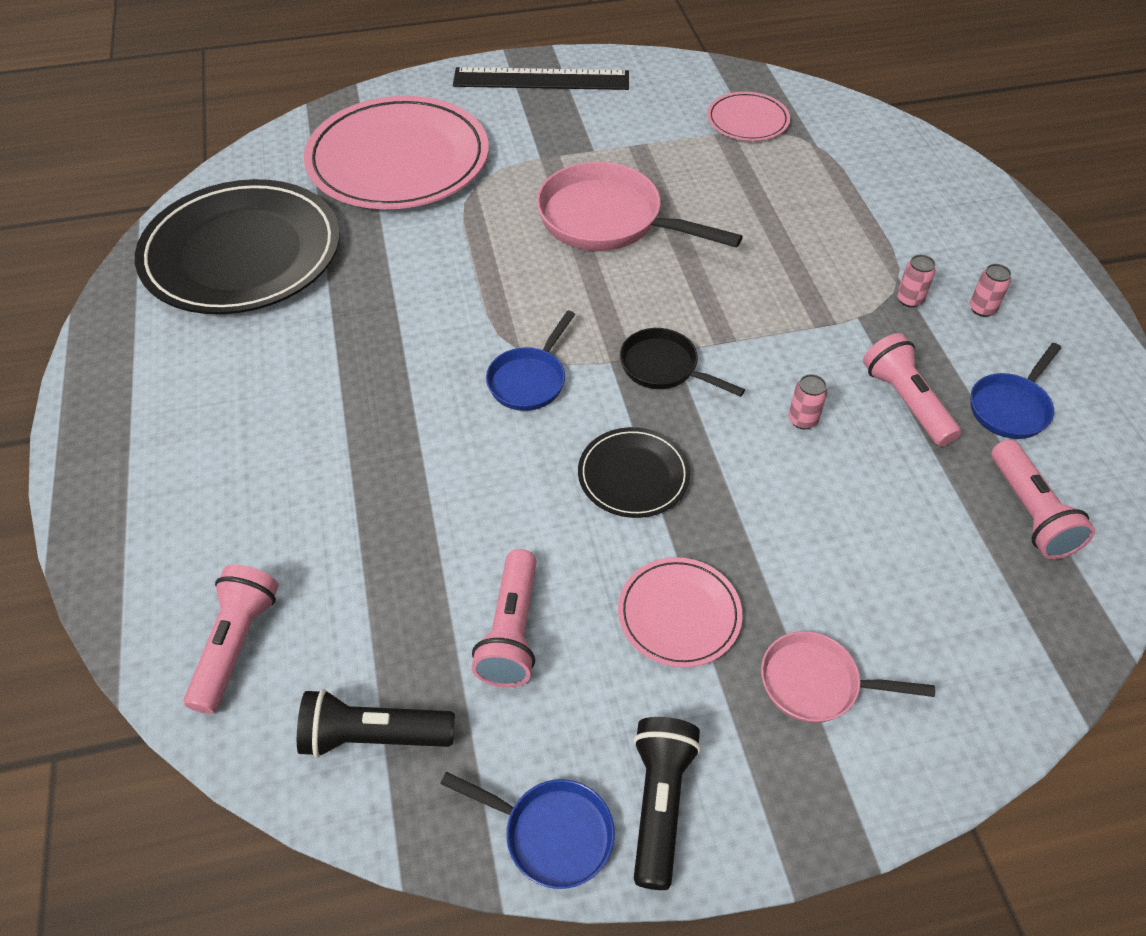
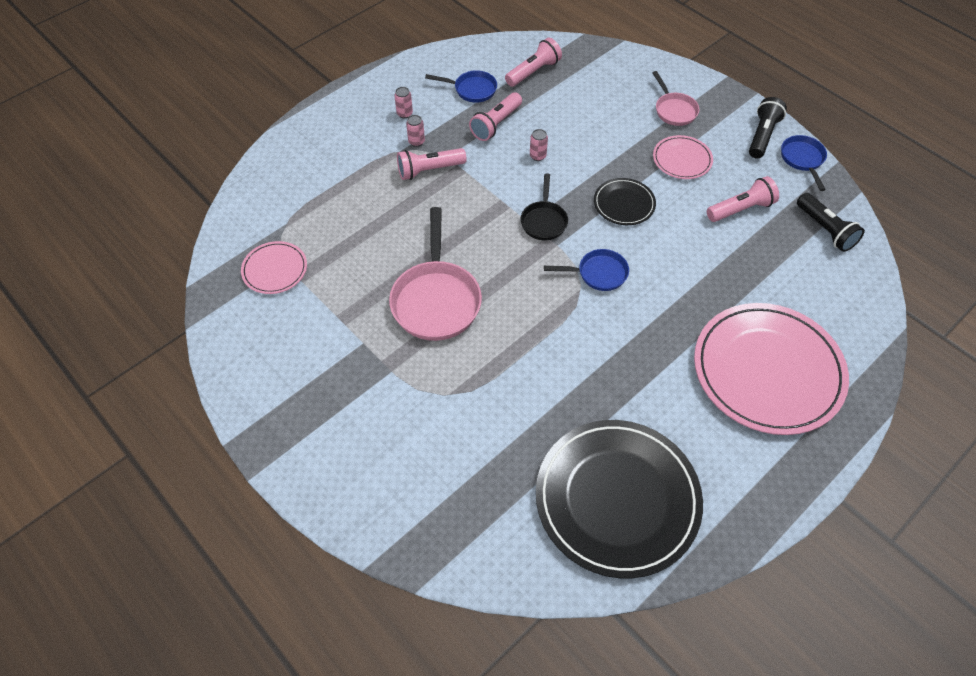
camera: 120 degrees left, 5 degrees up
(236, 644) = (841, 303): pink flashlight -> pink flashlight (429, 170)
(398, 160) = (450, 464): pink plate -> pink plate (767, 371)
(541, 79) = (284, 424): black ruler -> none
(659, 803) = (762, 135): black flashlight -> black flashlight turned 135 degrees clockwise

